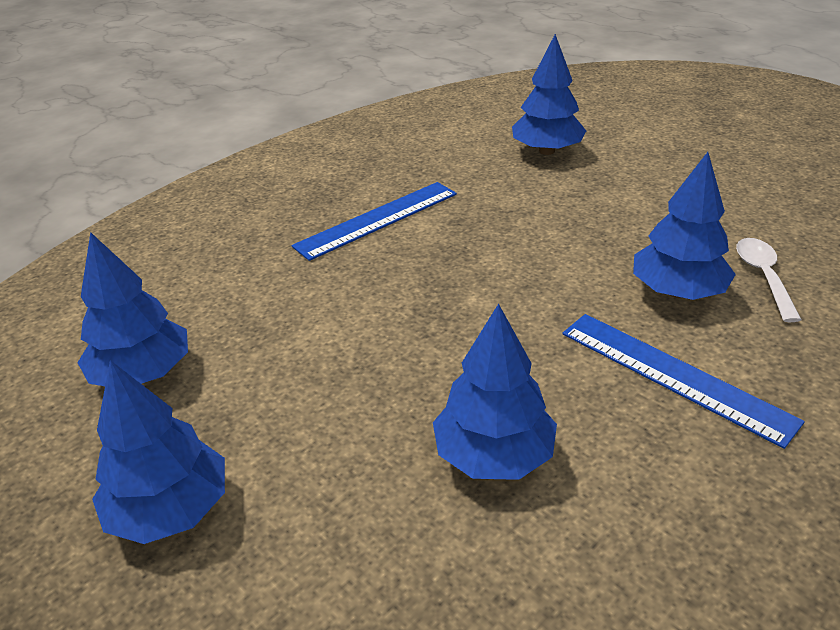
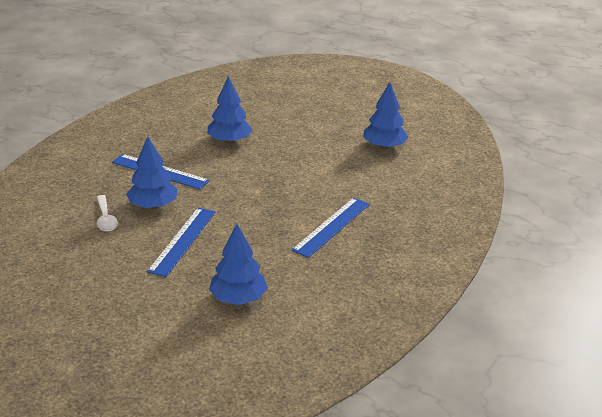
camera: 160 degrees right, 5 degrees down
(170, 509) = (332, 117): blue tree -> none
(619, 225) = (182, 241): none -> blue ruler

